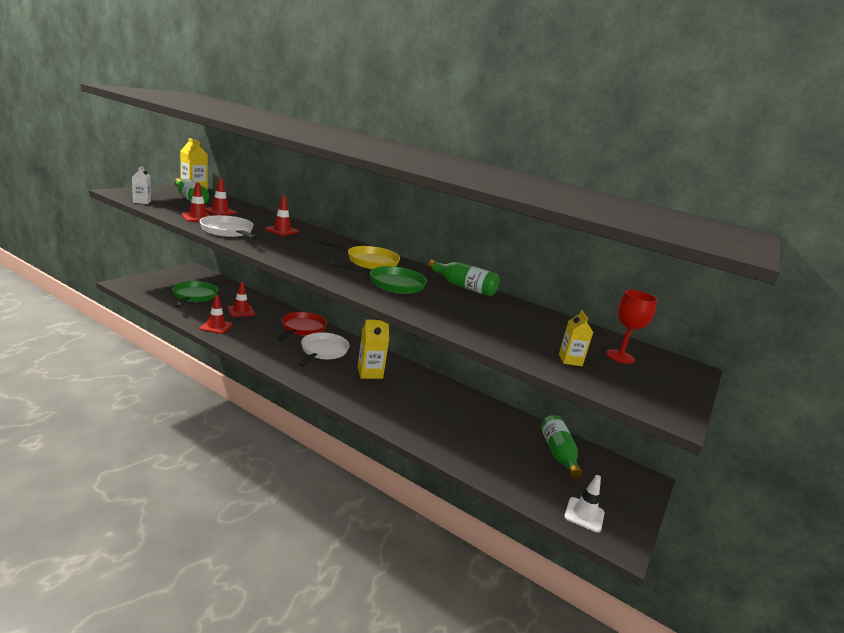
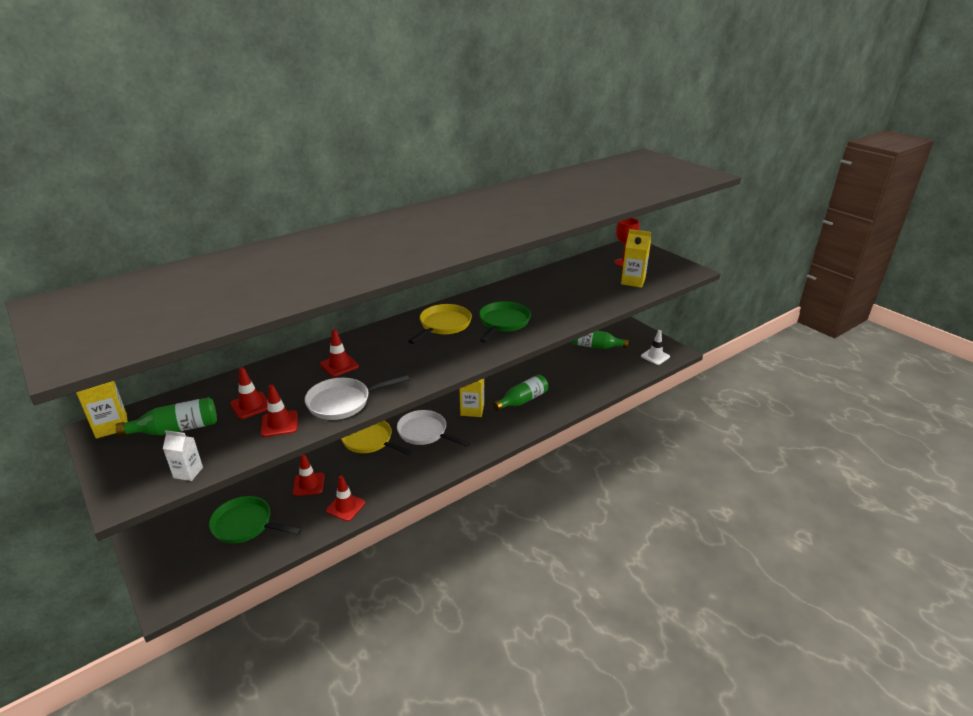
camera: 65 degrees left, 10 degrees up
(302, 329) = (370, 440): red pan -> yellow pan
(463, 287) = (505, 290): green bottle -> green bottle (522, 400)
(570, 360) = (633, 281): yellow carton -> yellow carton, size x1.59

